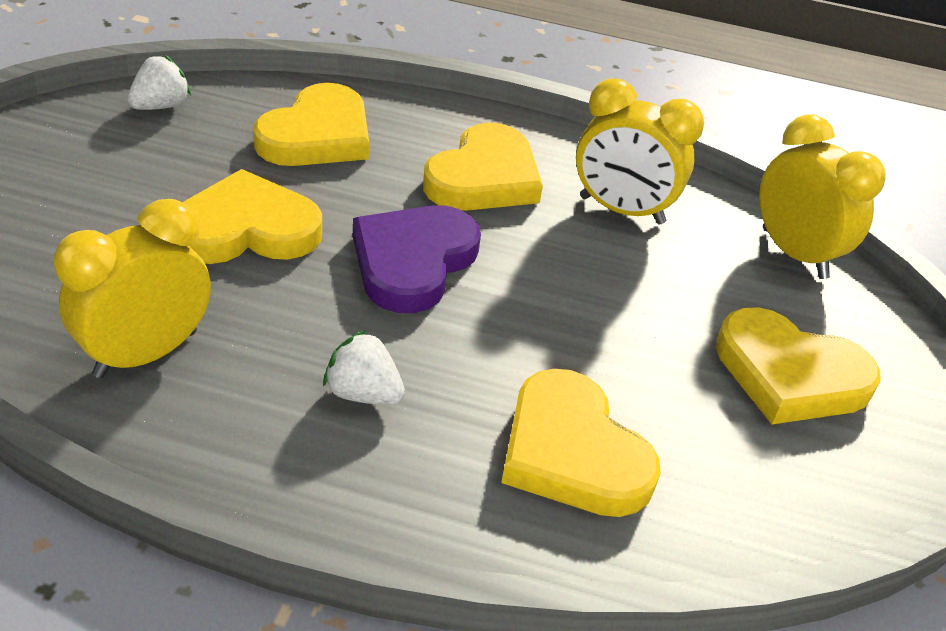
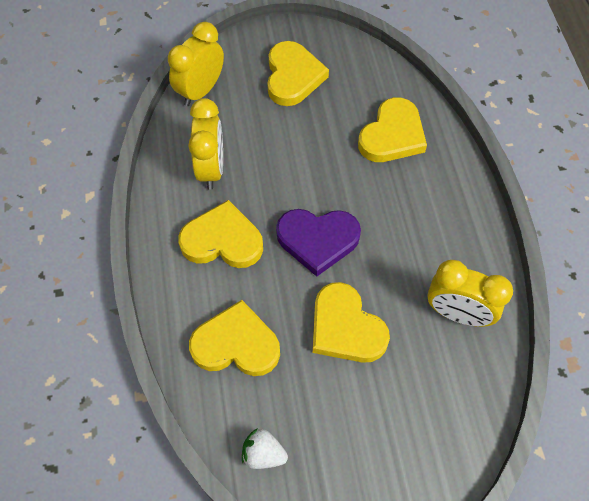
camera: 110 degrees left, 20 degrees up
(363, 393) = (416, 218): white strawberry -> none

